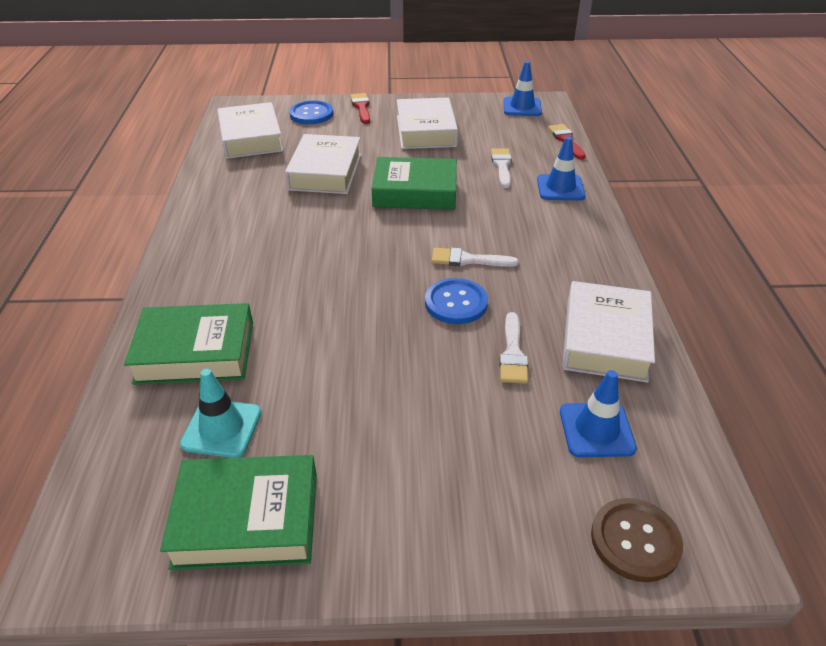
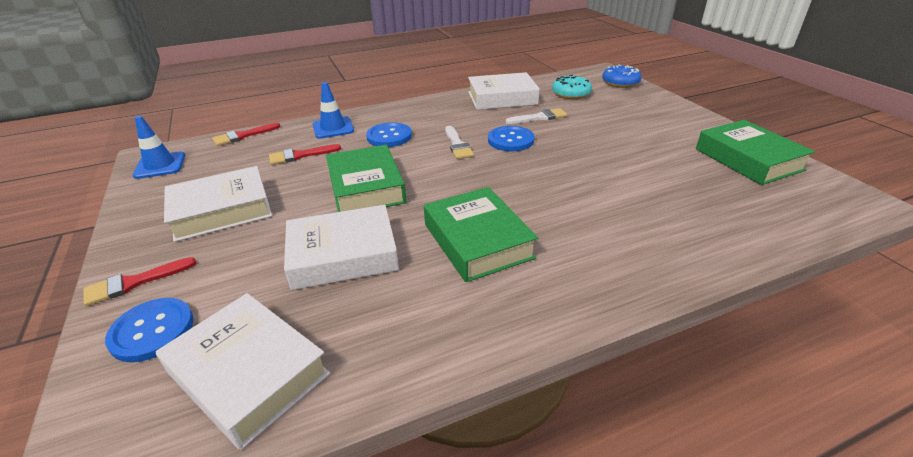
camera: 110 degrees left, 5 degrees down
(195, 352) = (679, 227): green book -> green book (477, 241)
(222, 428) = (716, 188): turquoise traffic cone -> none
(251, 138) = (249, 374): white book -> white book turned 75 degrees clockwise
(502, 166) = (300, 155): white brush -> red brush
(518, 219) = (389, 136): none -> blue button
(596, 430) = (571, 94): blue traffic cone -> turquoise donut
(635, 541) = (620, 83): brown button -> blue donut

